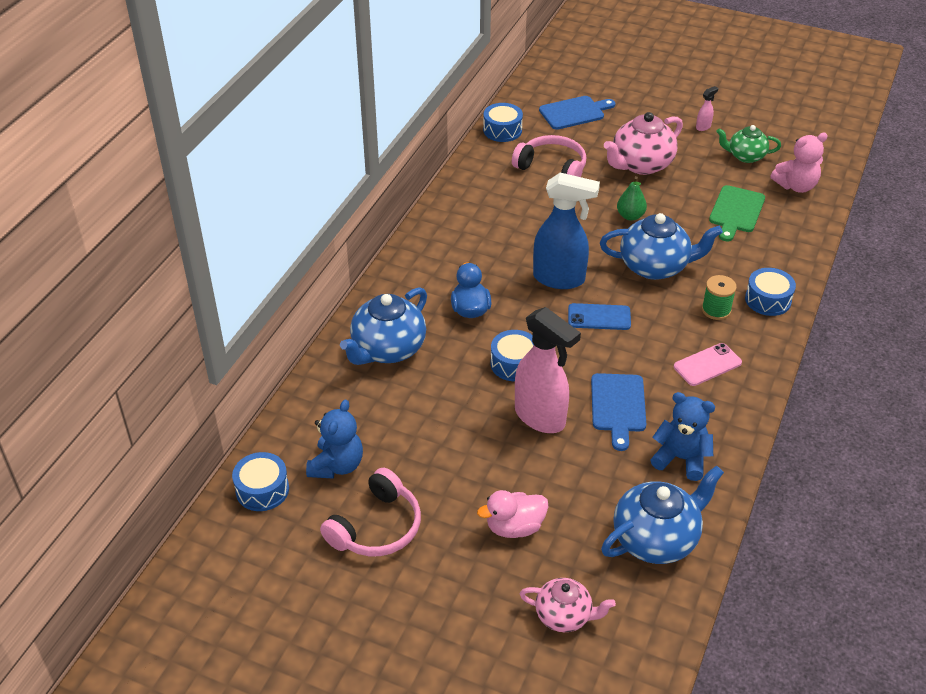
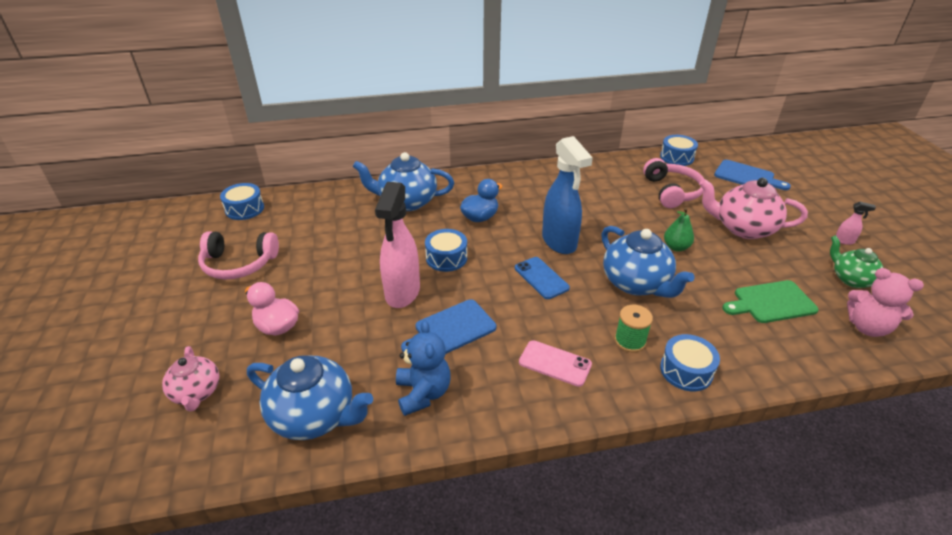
camera: 55 degrees right, 5 degrees down
(337, 465) = (284, 226): blue teddy bear -> none

